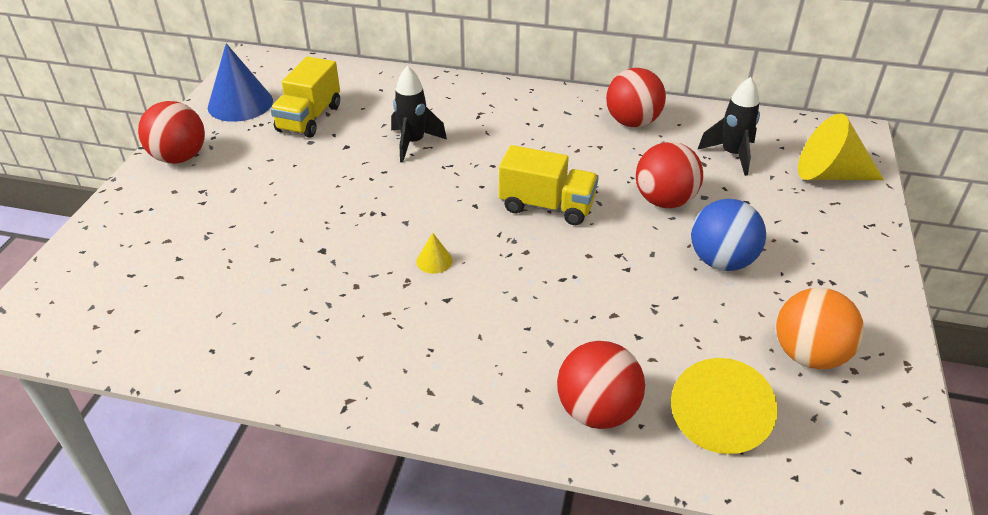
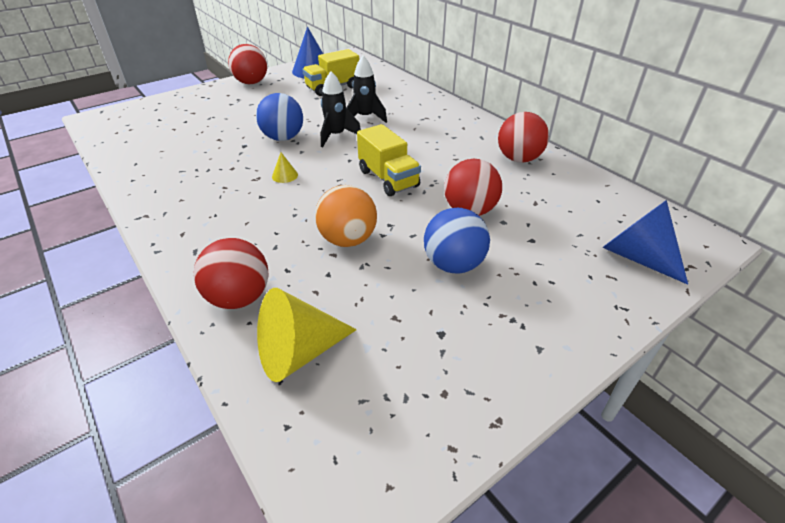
camera: 40 degrees right, 0 degrees up
(356, 216) = (283, 138): none -> blue ball
(732, 155) = (566, 207): black rocket -> black rocket (336, 136)
(808, 355) = (424, 359): orange ball -> orange ball (348, 239)
(829, 175) = (636, 256): yellow cone -> blue cone

